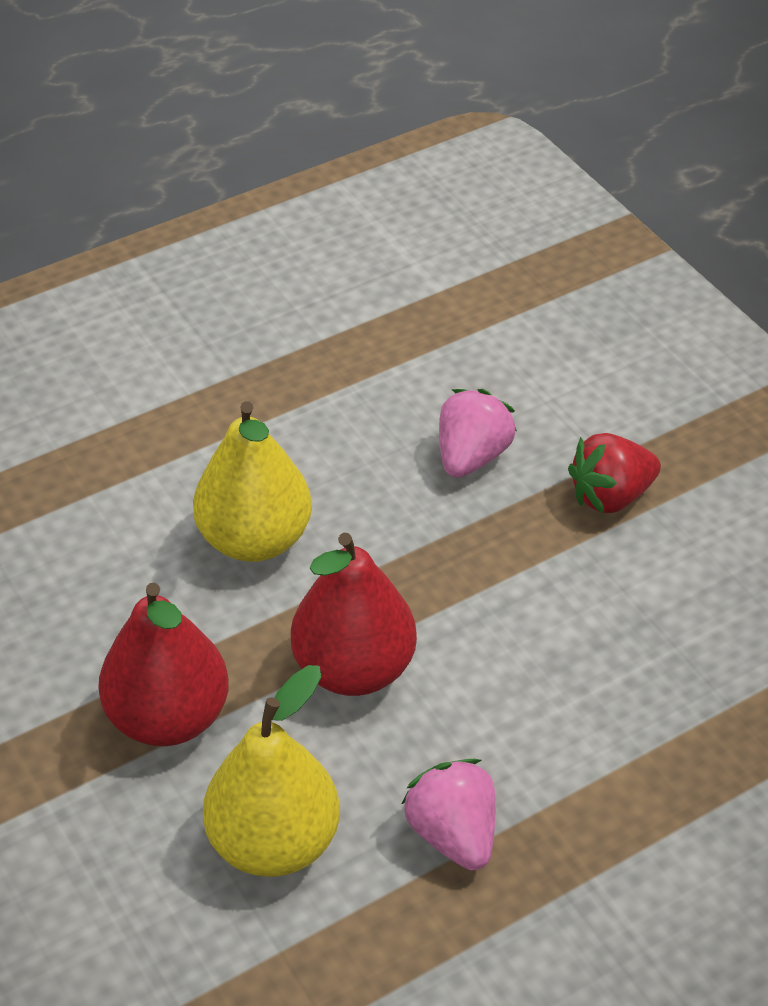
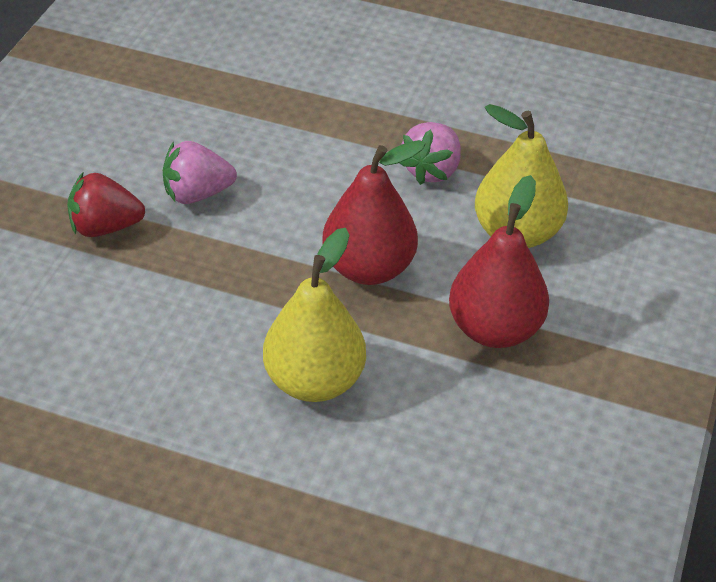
camera: 130 degrees left, 0 degrees up
(472, 457) = (126, 313): pink strawberry -> pink strawberry (197, 194)
(611, 496) = (105, 227): red strawberry -> red strawberry turned 150 degrees clockwise

